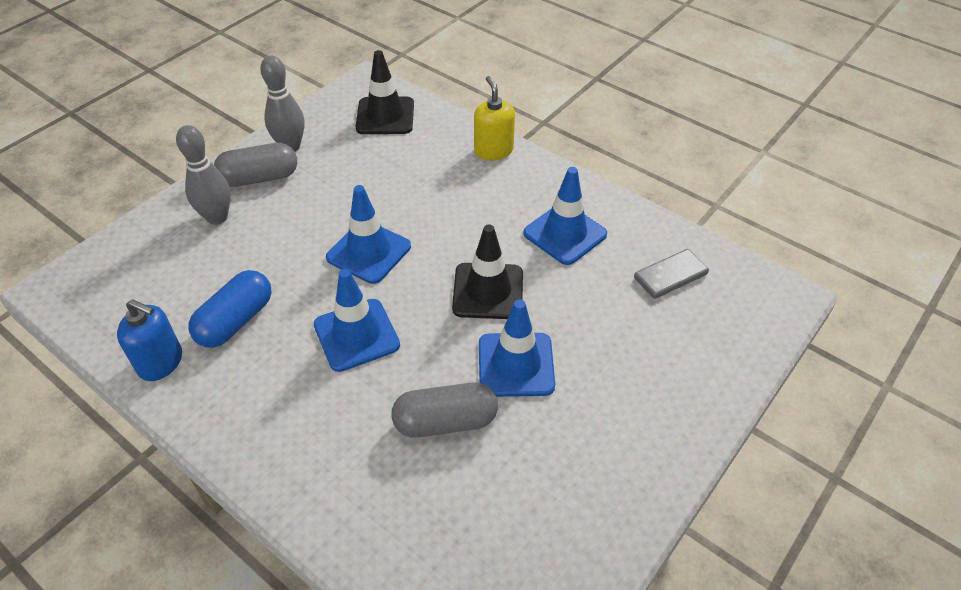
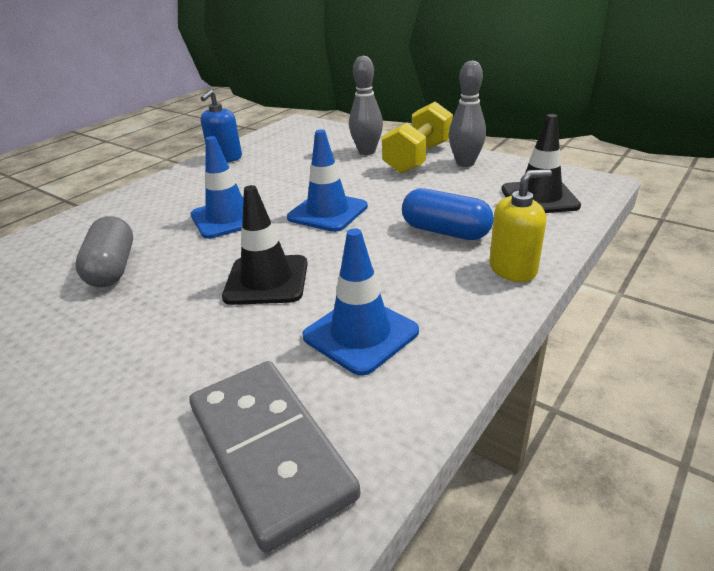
camera: 90 degrees right, 15 degrees down
(235, 321) = (256, 173): blue capsule -> blue capsule (445, 231)
(259, 178) = (418, 158): grey capsule -> yellow dumbbell
(516, 365) = (159, 304): blue traffic cone -> none
(670, 276) = (270, 450): grey domino -> grey domino, size x1.72

